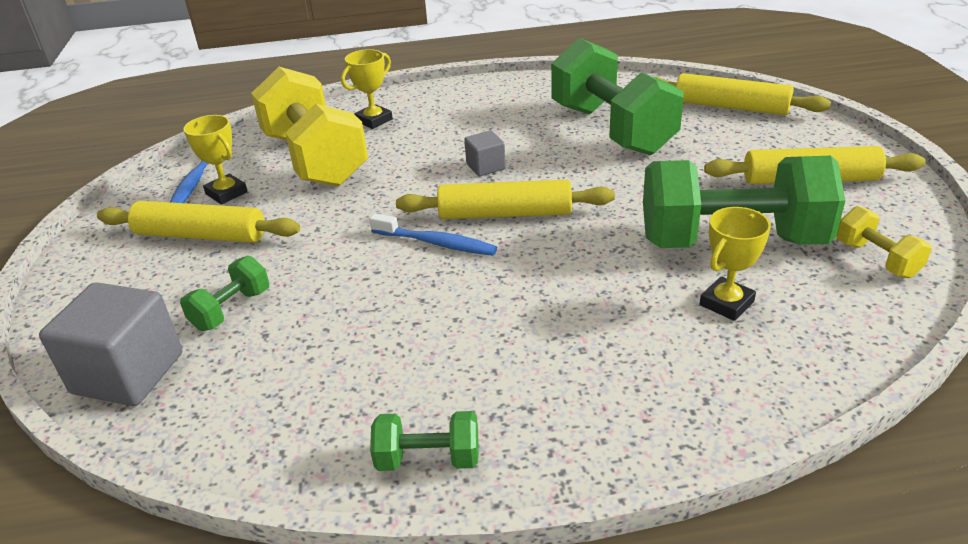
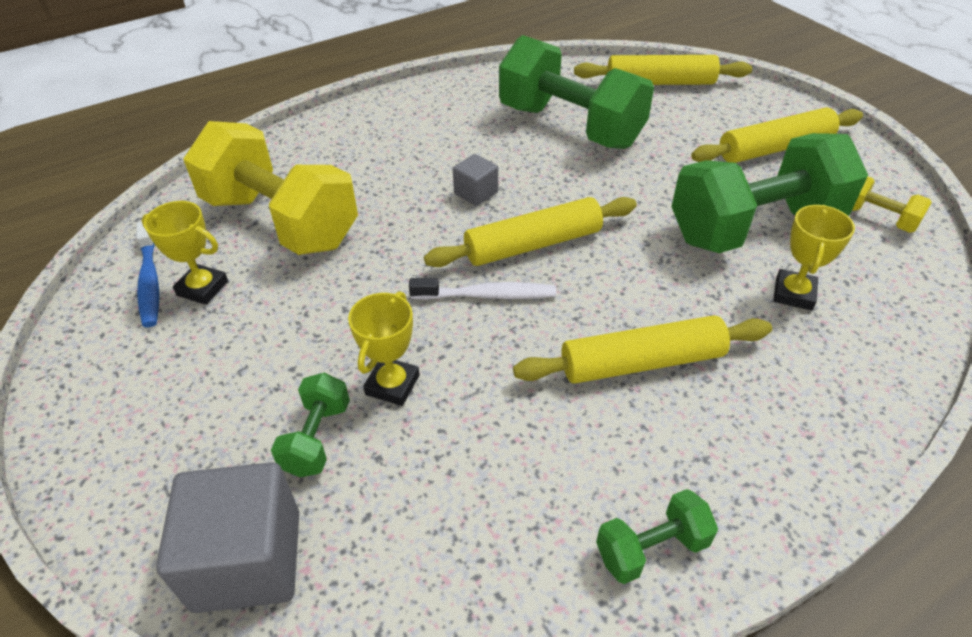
camera: 25 degrees left, 10 degrees up
(201, 235) = (210, 352): yellow rolling pin -> yellow rolling pin (642, 362)
(374, 120) = (315, 159): yellow trophy -> yellow trophy (392, 385)
(436, 243) = (488, 295): blue toothbrush -> white toothbrush

